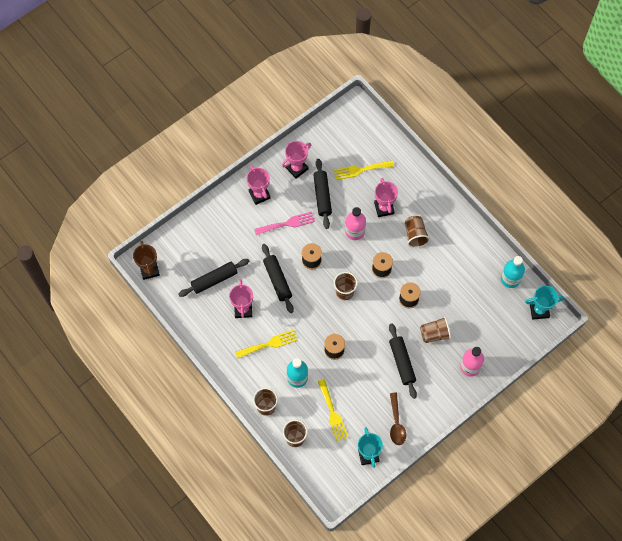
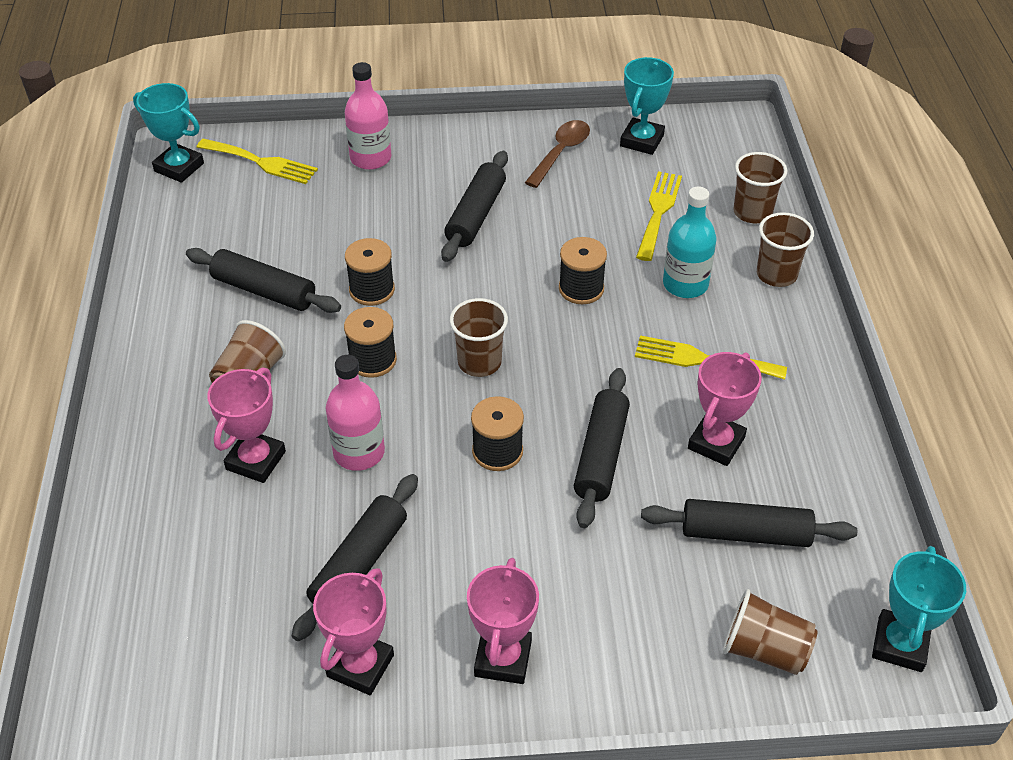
camera: 145 degrees left, 20 degrees down
(149, 270) = (899, 644): brown trophy -> turquoise trophy
(287, 223) = (489, 553): pink fork -> none
(296, 168) = (360, 666): pink trophy -> pink trophy turned 60 degrees counterclockwise
(360, 170) = (222, 567): yellow fork -> yellow fork (261, 162)
(434, 334) = (380, 222): brown cup -> brown cup (764, 649)
(446, 273) = (264, 291): none -> black rolling pin
(510, 279) = (169, 227): turquoise bottle -> none

